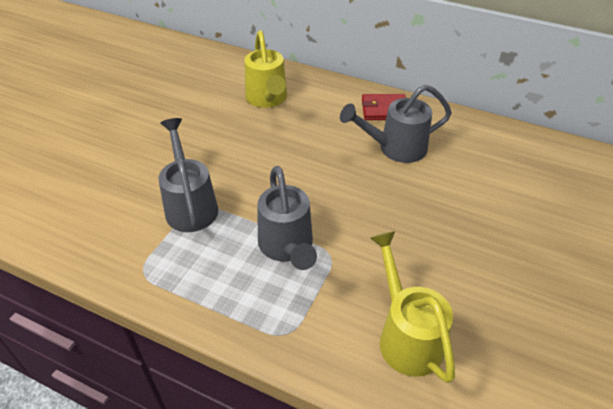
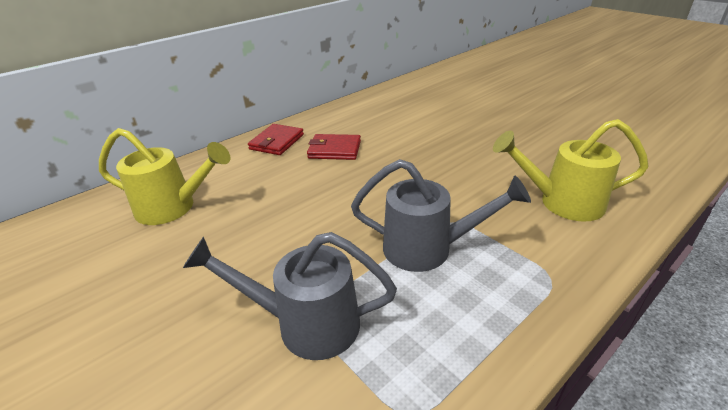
camera: 65 degrees left, 10 degrees down
(396, 148) = (334, 150): grey watering can -> red wallet

